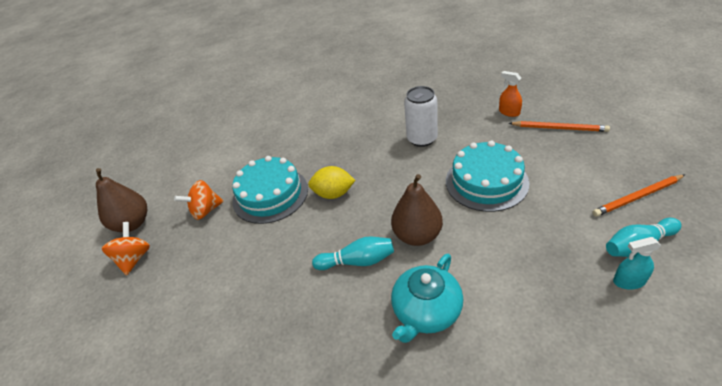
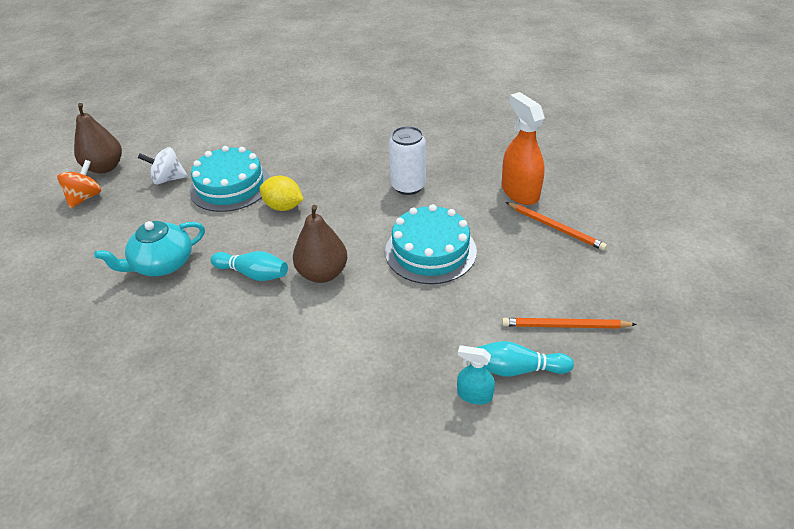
camera: 20 degrees right, 0 degrees up
(205, 210) = (168, 179): orange spinning top -> white spinning top
(426, 311) = (272, 339): turquoise teapot -> turquoise teapot (162, 264)
(509, 112) = (519, 192): orange spray bottle -> orange spray bottle, size x1.89

